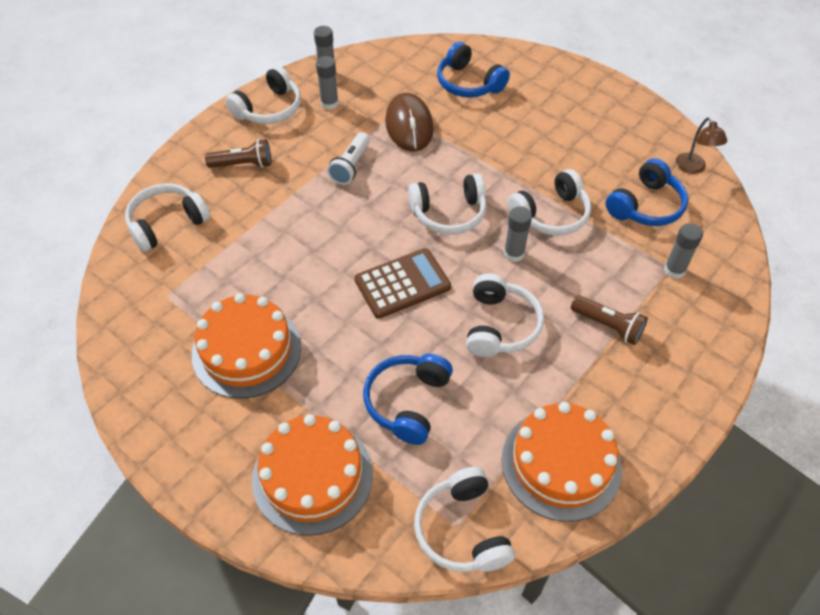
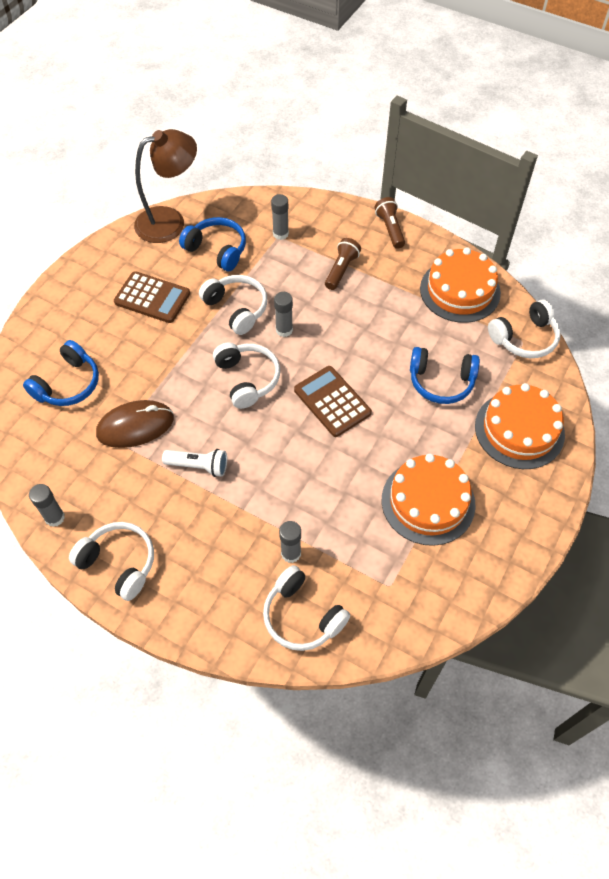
camera: 100 degrees left, 5 degrees up
(243, 164) = (208, 566): brown flashlight -> brown flashlight (390, 229)
(329, 103) = (106, 504): grey glue stick -> grey glue stick (291, 553)
(500, 326) = (357, 332): white headphones -> none
(573, 146) = (152, 298): none -> brown calculator
(693, 168) = (170, 221): brown lamp -> brown lamp, size x2.05

